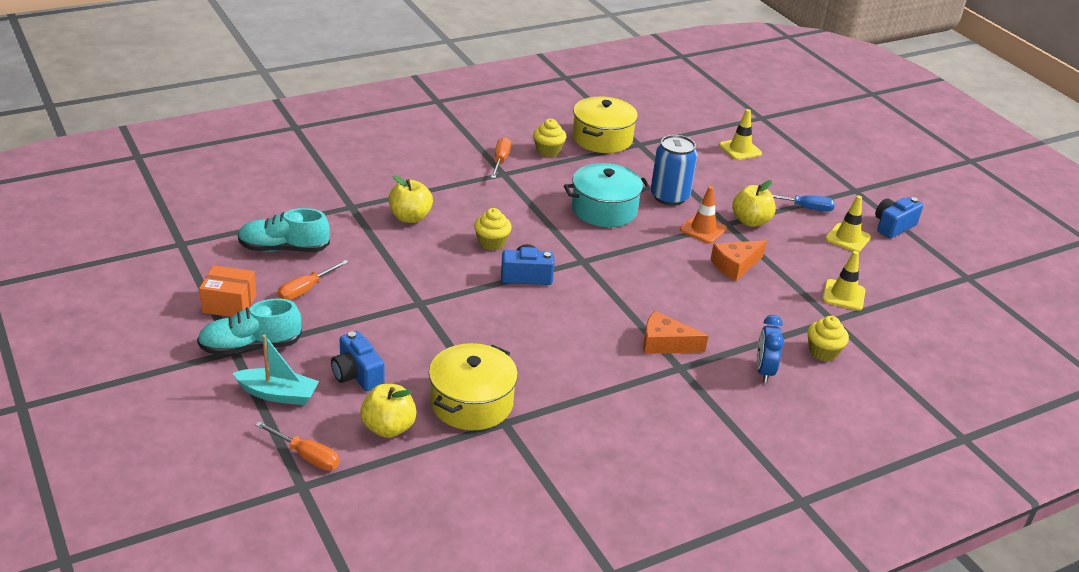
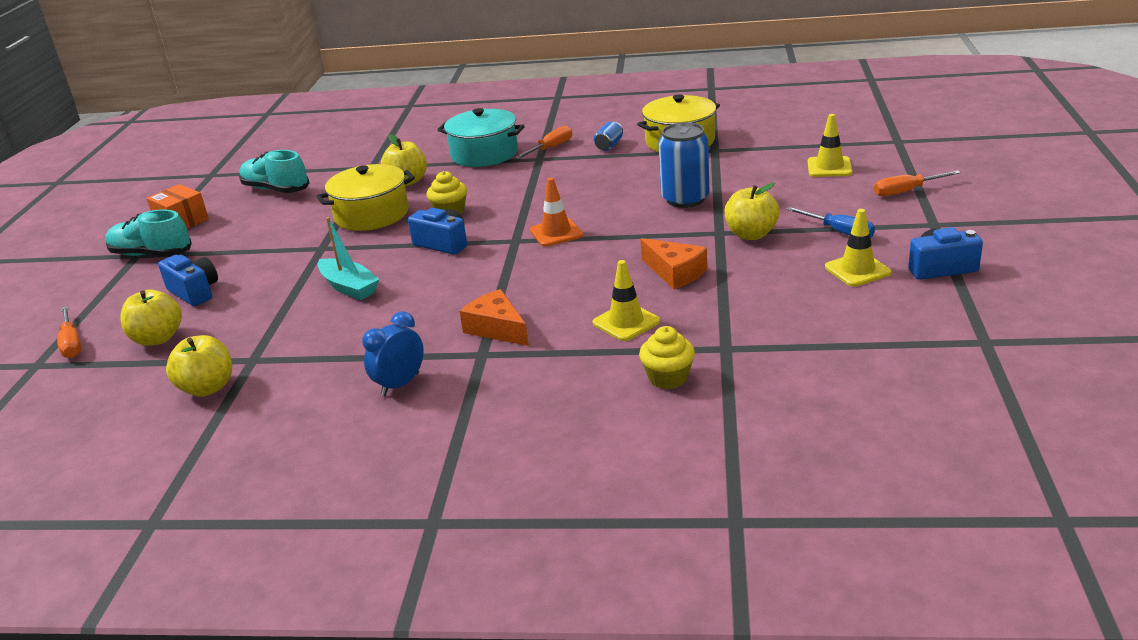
camera: 40 degrees right, 5 degrees down
(278, 394) = (119, 293): turquoise boat -> turquoise boat (349, 287)
(306, 290) = (249, 221): orange screwdriver -> orange screwdriver (906, 191)
(357, 375) = (194, 292): blue camera -> blue camera turned 135 degrees clockwise
(471, 403) = (249, 336): yellow pot -> yellow pot (372, 214)
(501, 458) = (208, 388): none -> yellow apple
(548, 151) = (609, 145): yellow cupcake -> blue can
(604, 209) = (598, 200): turquoise pot -> turquoise pot (484, 154)
(703, 229) = (683, 233): orange traffic cone -> orange traffic cone (556, 233)
(735, 265) = (675, 273): orange cheese -> orange cheese turned 135 degrees counterclockwise
(764, 371) = (570, 379): blue clock -> blue clock (400, 384)
(843, 295) = (773, 326): yellow traffic cone -> yellow traffic cone (626, 322)

